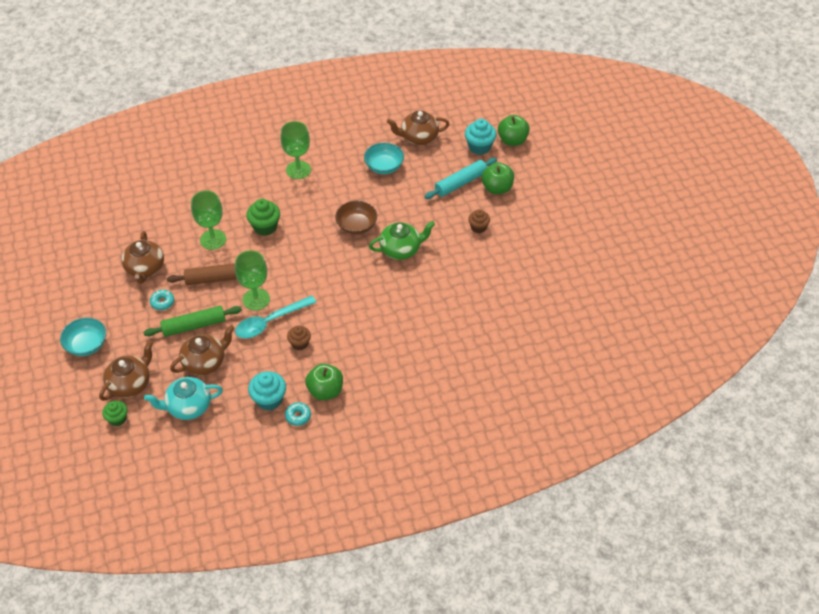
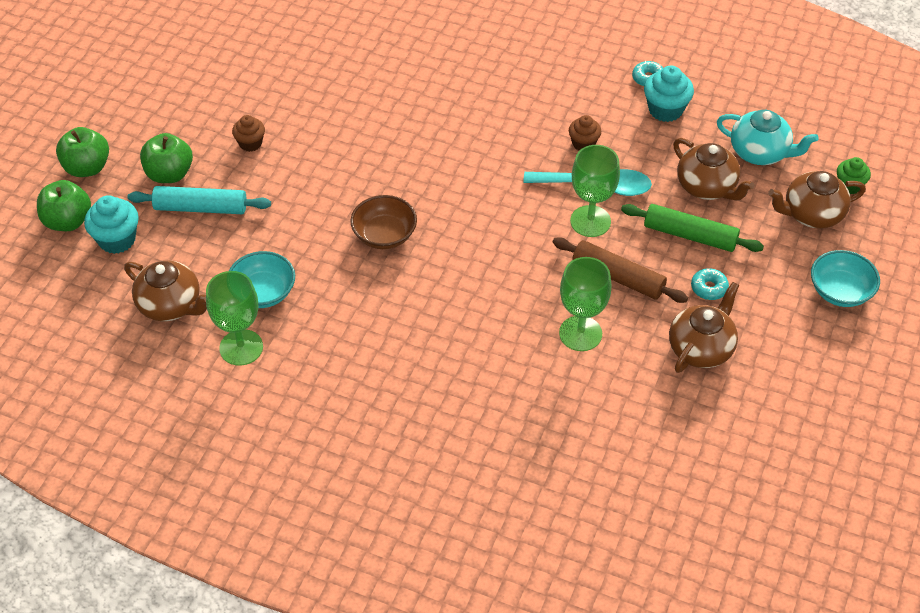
camera: 140 degrees left, 0 degrees up
(205, 362) = (707, 187): brown teapot -> brown teapot turned 135 degrees counterclockwise
(265, 227) = (498, 307): green cupcake -> none
(298, 170) = (376, 364): green goblet -> green goblet (241, 347)
(325, 391) = (598, 84): green apple -> green apple (87, 167)
(401, 249) = (365, 174): green teapot -> none

